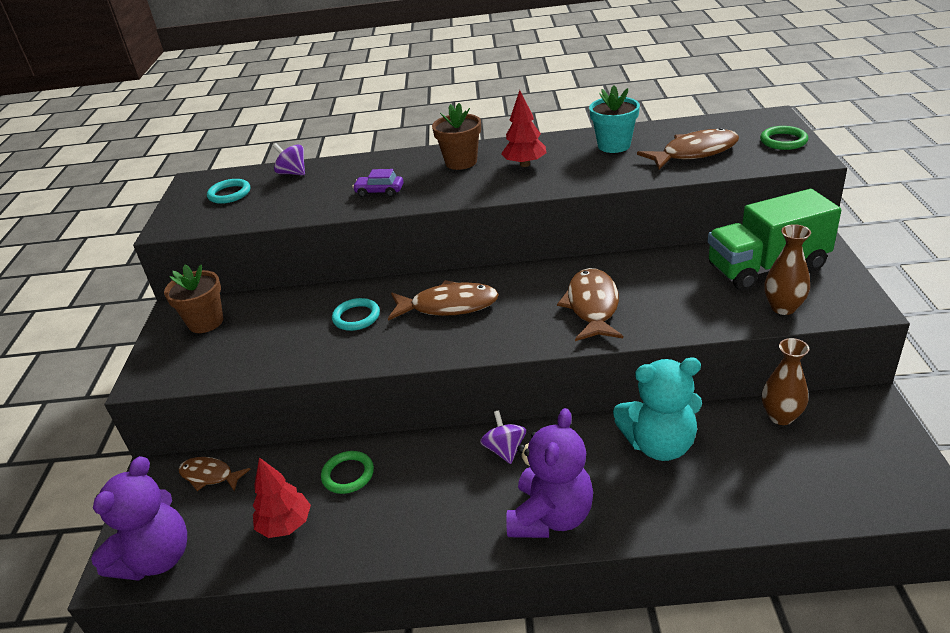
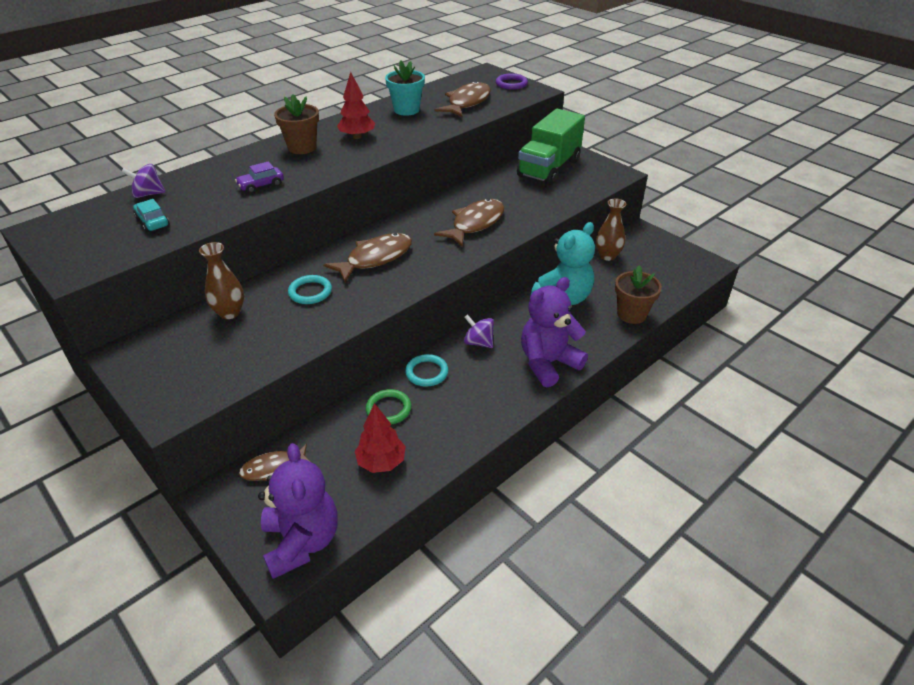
camera: 45 degrees left, 5 degrees up
(206, 322) = (168, 349): brown flower pot -> brown flower pot (631, 314)
(229, 194) = (103, 228): turquoise ring -> turquoise ring (427, 372)
(264, 200) = (153, 222): none -> turquoise car
(551, 516) = (548, 363): purple teddy bear -> purple teddy bear turned 105 degrees counterclockwise
(592, 306) = (475, 223): brown fish -> brown fish turned 75 degrees clockwise
(783, 141) = (511, 84): green ring -> purple ring
(783, 307) = (582, 187): brown vase -> brown vase (230, 312)

